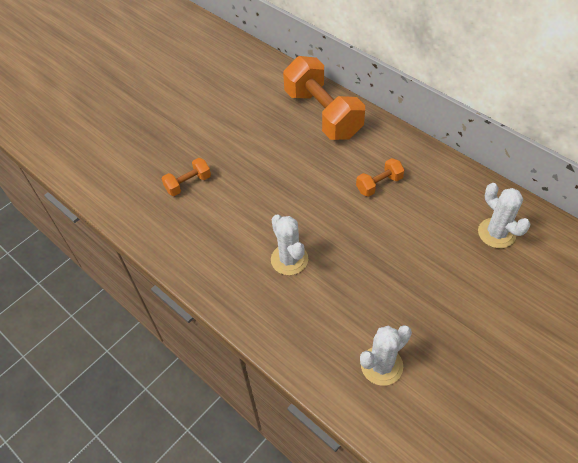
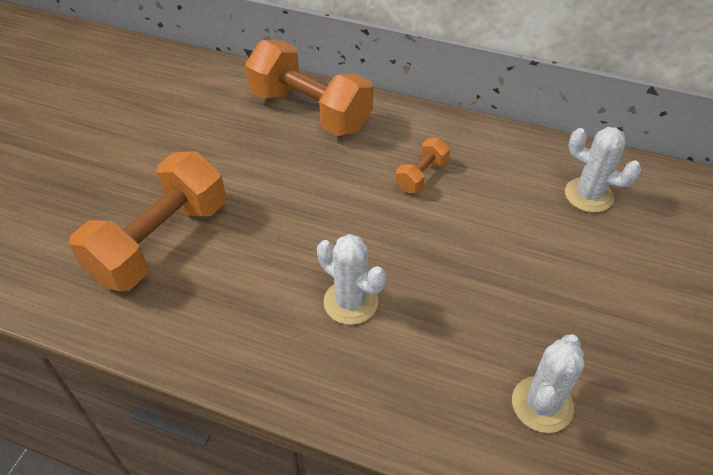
camera: 25 degrees left, 5 degrees down
(188, 184) = (161, 242): orange dumbbell -> orange dumbbell, size x2.16

